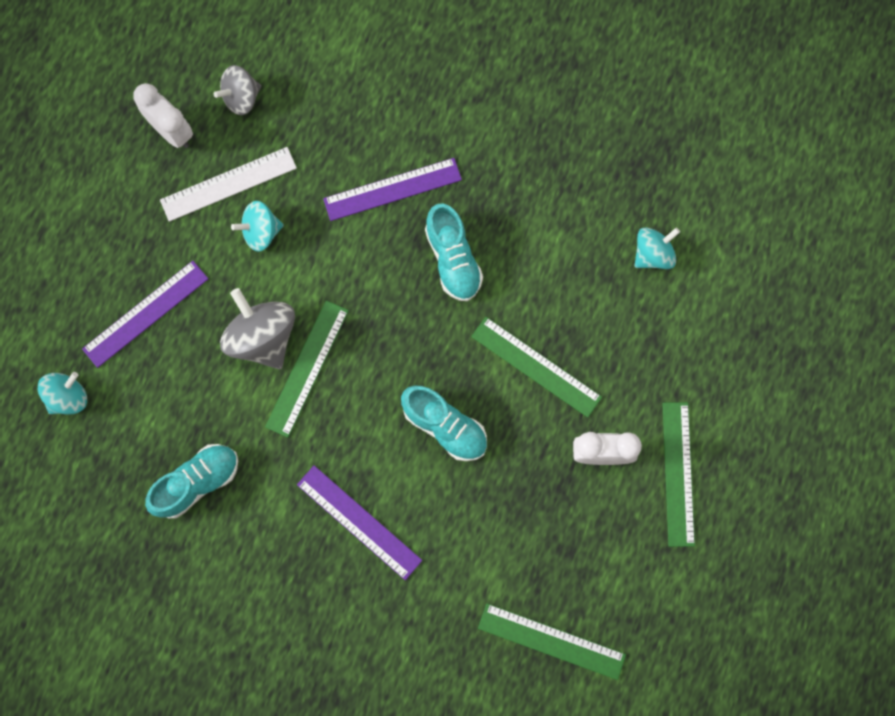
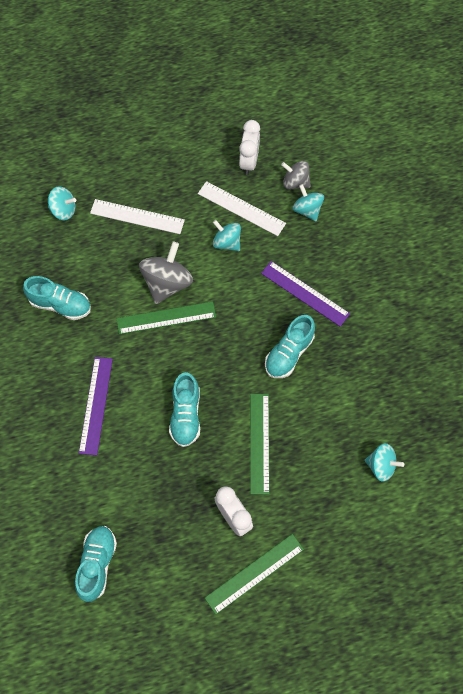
camera: 55 degrees right, 10 degrees down
(145, 314) = (137, 216): purple ruler -> white ruler
(288, 110) = (307, 210): none -> turquoise spinning top
(551, 641) = (97, 564): green ruler -> turquoise shoe

